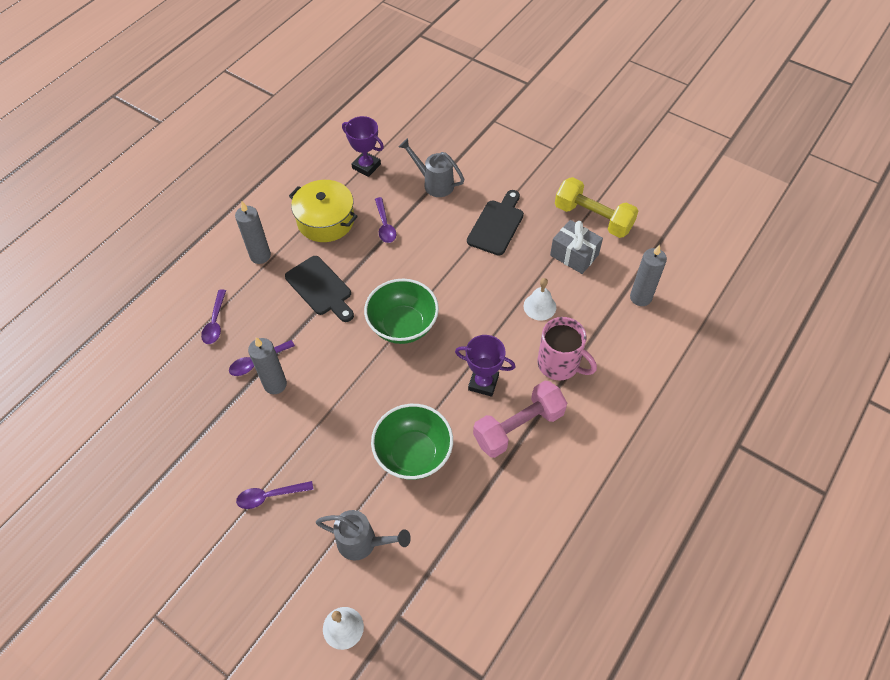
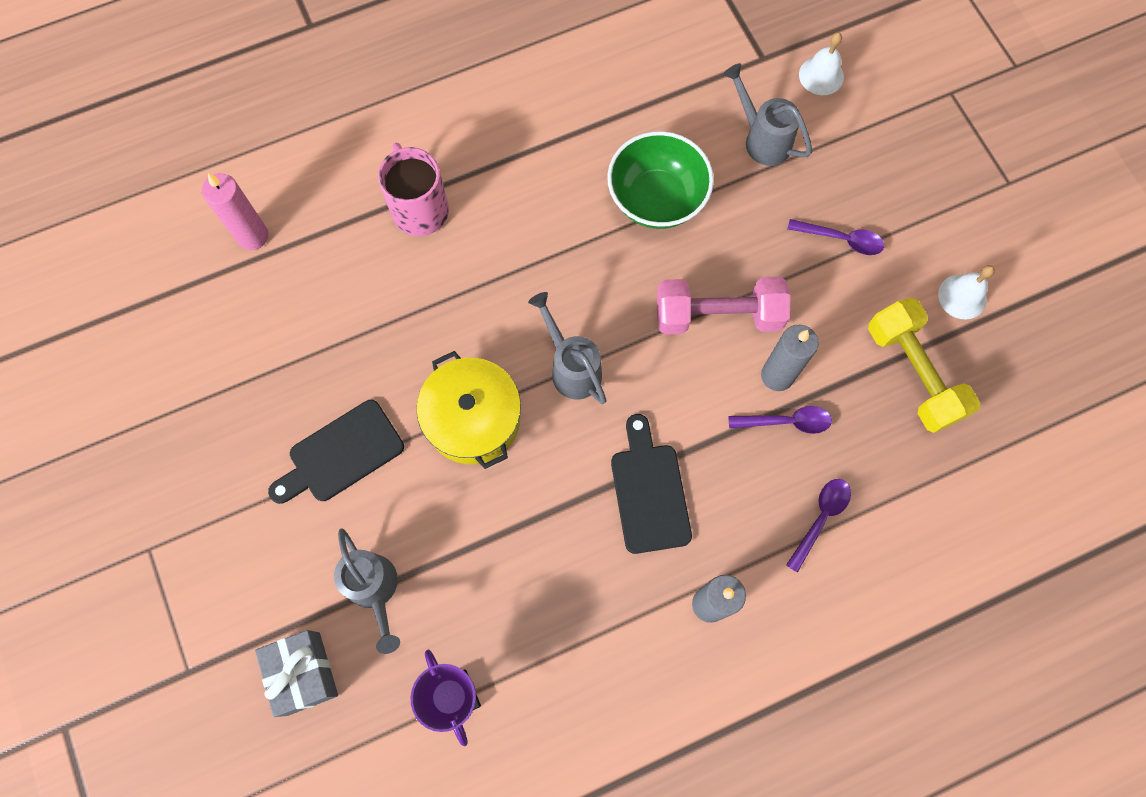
camera: 150 degrees left, 15 degrees up
(326, 220) = (579, 615): yellow pot -> yellow pot (473, 418)
(385, 225) = (498, 551): purple spoon -> none
(403, 325) = (572, 368): green bowl -> grey watering can
(483, 383) = (524, 236): purple trophy -> none
(518, 427) = (521, 165): pink dumbbell -> pink dumbbell (718, 315)
(539, 306) = (383, 295): white bell -> white bell (962, 296)
(574, 255) = (279, 343): grey gift -> grey gift (303, 673)
(593, 218) = (204, 386): yellow dumbbell -> yellow dumbbell (913, 373)
(640, 297) = (253, 236): grey candle -> pink candle

